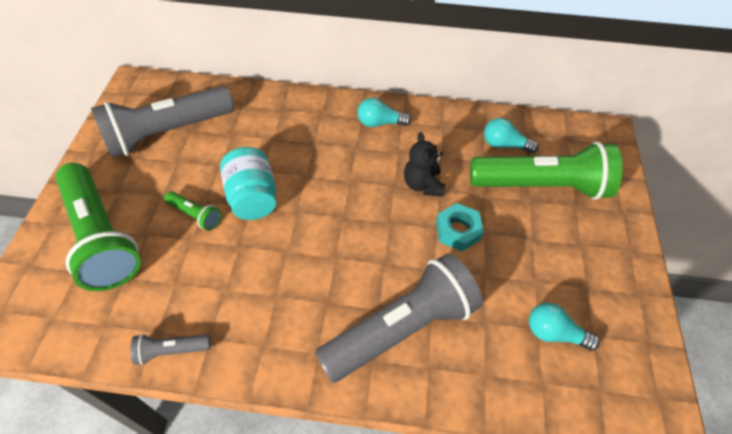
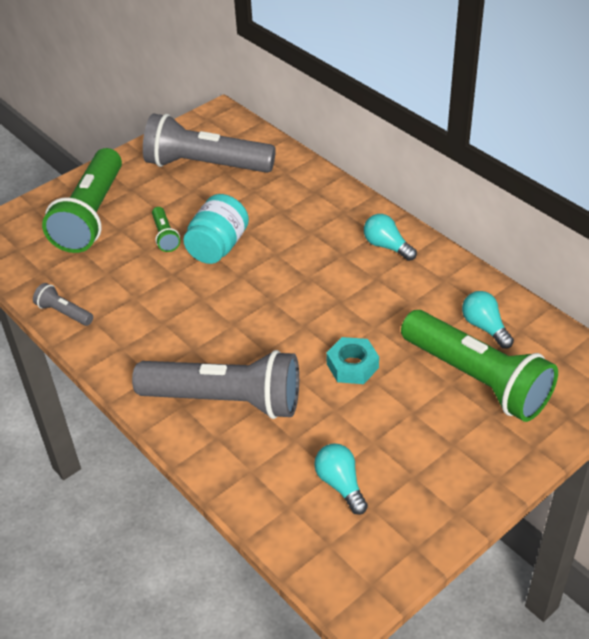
camera: 45 degrees right, 10 degrees down
(423, 185) = (365, 315): black teddy bear -> none

